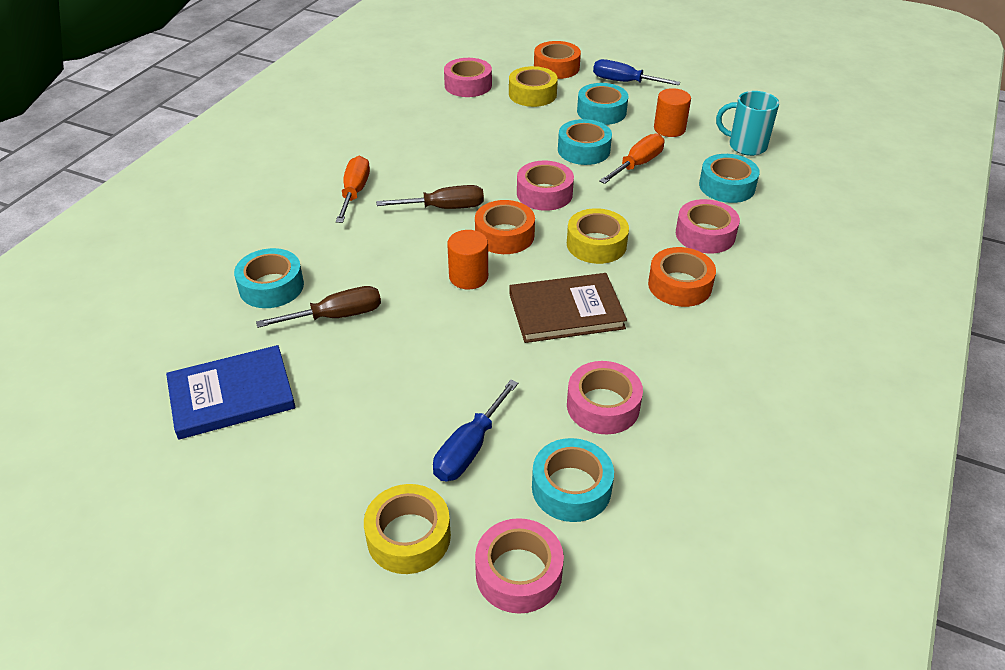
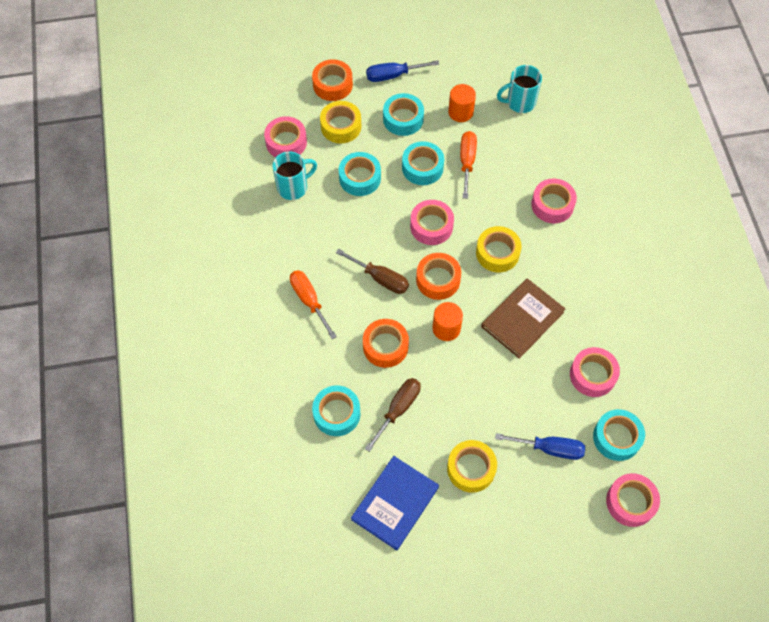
camera: 35 degrees left, 20 degrees up
(408, 536) = (565, 519): yellow tape -> yellow tape (471, 468)
(438, 114) = (293, 187): none -> turquoise mug
(444, 208) = (380, 278): brown screwdriver -> brown screwdriver turned 75 degrees clockwise
(469, 448) = (550, 448): blue screwdriver -> blue screwdriver turned 75 degrees counterclockwise
(679, 285) = (568, 258): orange tape -> orange tape (385, 346)
(727, 186) = (535, 151): turquoise tape -> turquoise tape (360, 178)

